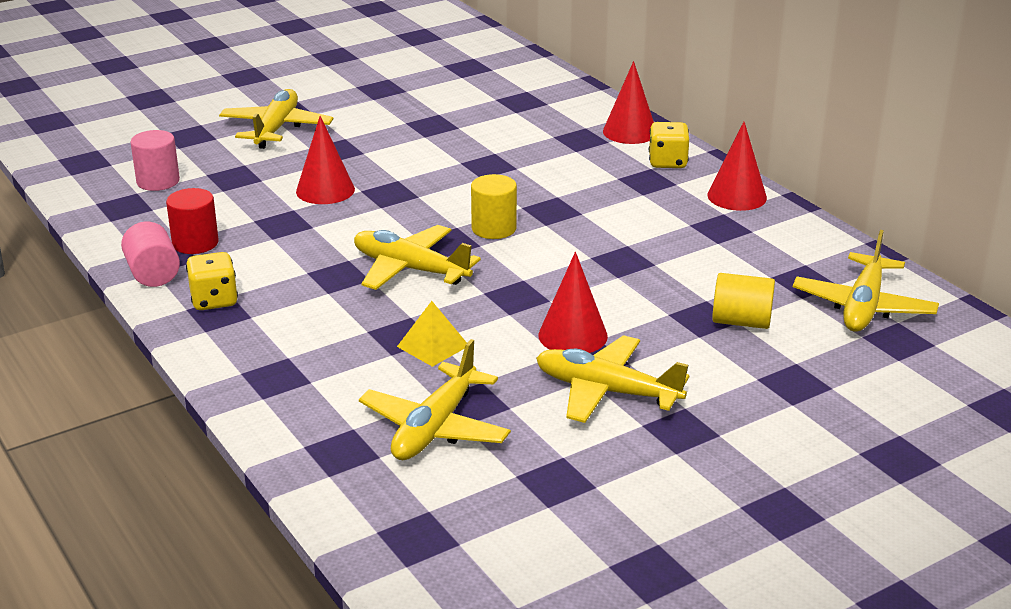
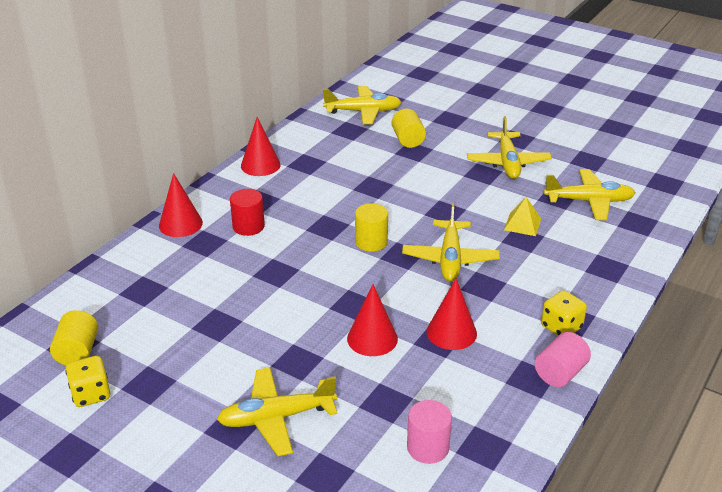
camera: 115 degrees left, 5 degrees up
(195, 243) = (503, 372): red cylinder -> red cylinder (248, 226)
(455, 68) = (77, 352): none -> yellow cylinder
(573, 335) = (468, 183): red cone -> red cone (451, 332)
(667, 162) = (224, 198): yellow dice -> yellow dice (91, 394)

